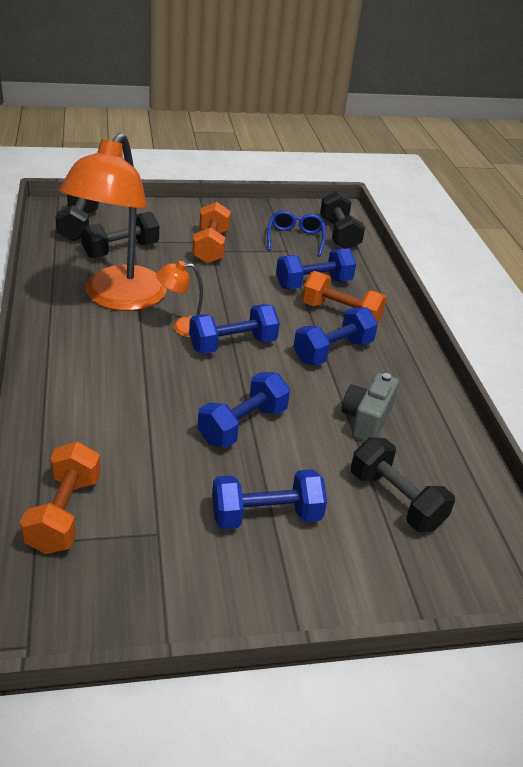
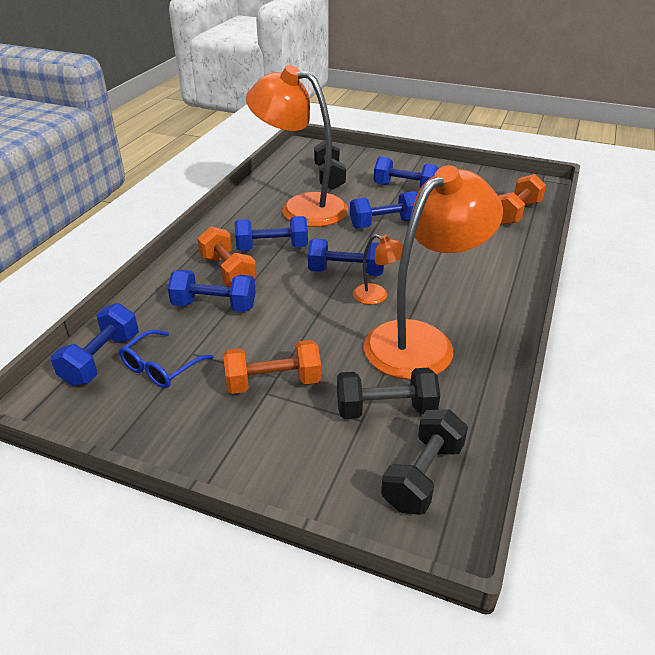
camera: 145 degrees left, 0 degrees up
(211, 247) = (273, 382): orange dumbbell -> orange dumbbell turned 45 degrees clockwise
(339, 234) = (101, 359): black dumbbell -> blue dumbbell
(366, 420) = (301, 208): grey camera -> orange lamp

